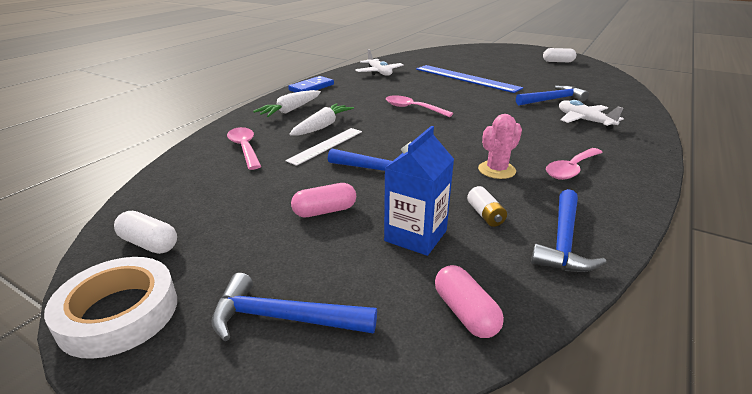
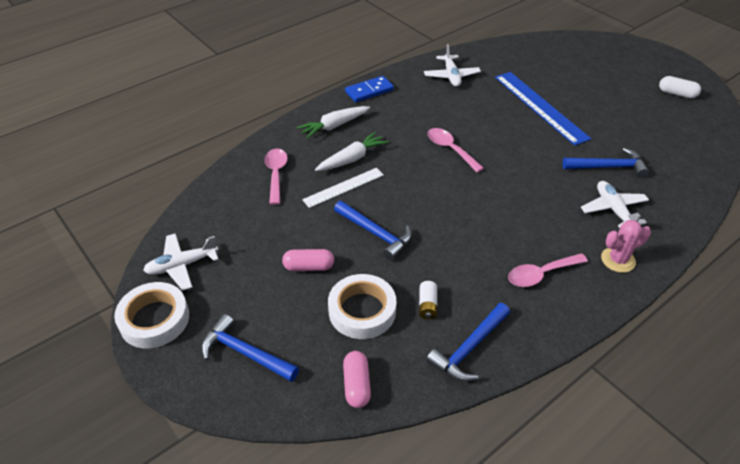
camera: 20 degrees right, 15 degrees up
(149, 243) = (182, 265): white capsule -> white plane
(415, 236) = (362, 310): blue carton -> white tape
(496, 170) = (472, 257): pink cactus -> pink cactus (618, 260)

